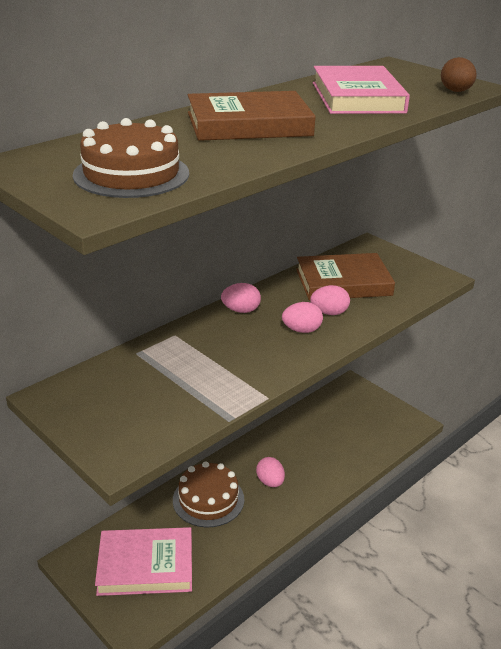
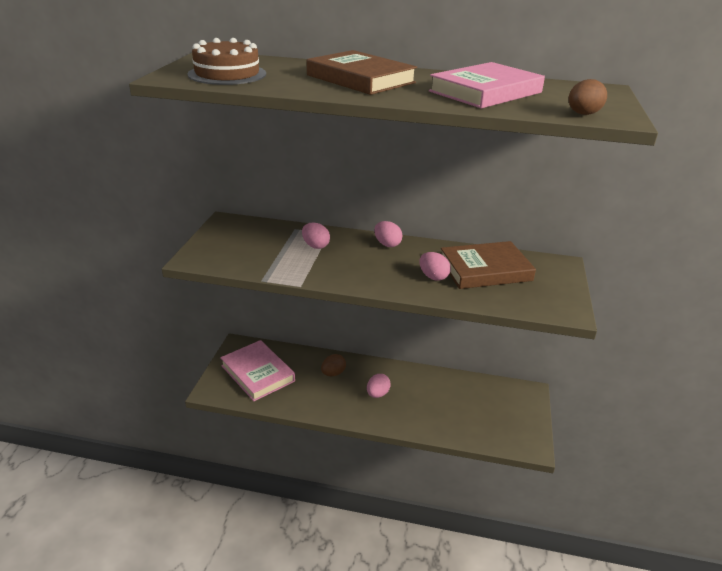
camera: 55 degrees right, 0 degrees up
(208, 499) = (333, 373): brown cake -> brown egg
(301, 330) = (395, 273): pink egg -> pink egg (315, 246)
(343, 282) = (485, 270): brown book -> brown book turned 60 degrees counterclockwise

